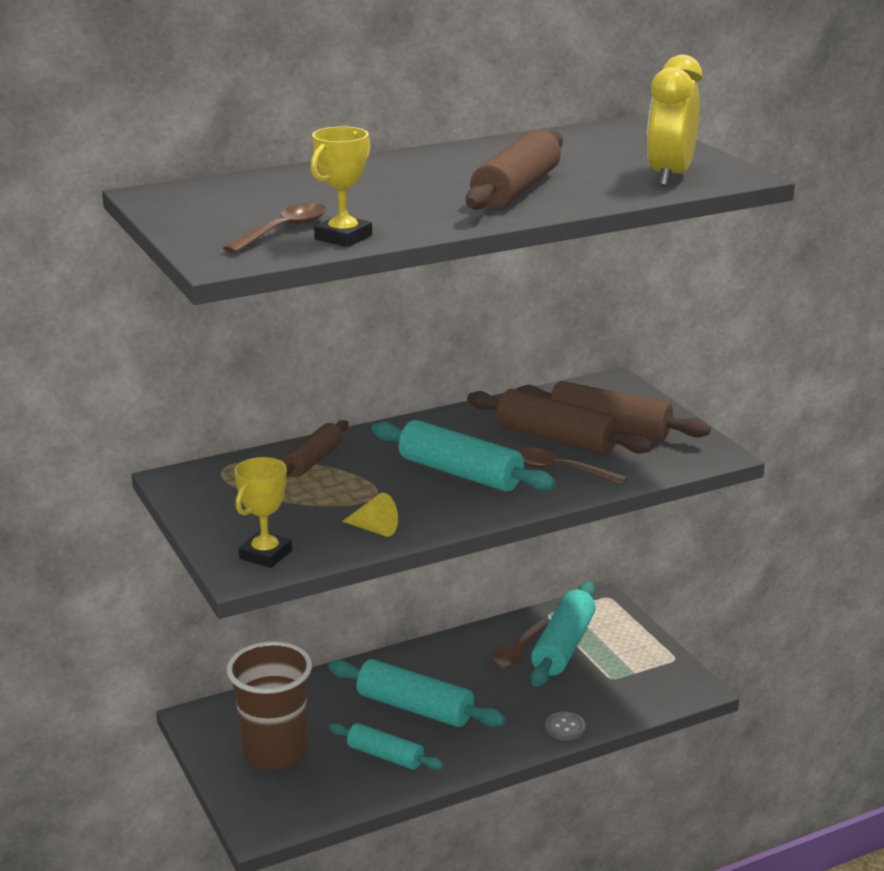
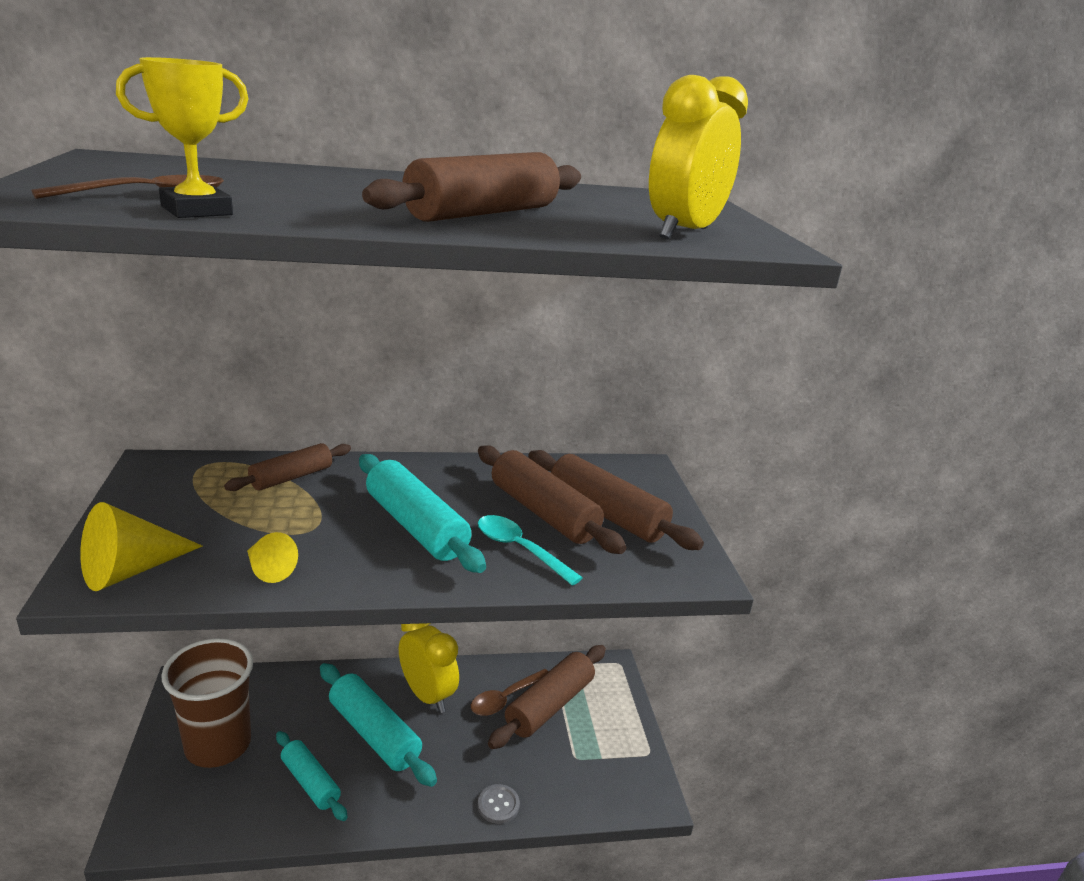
camera: 15 degrees right, 0 degrees up
(265, 554) = (131, 570): yellow trophy -> yellow cone
(442, 667) = (427, 695): none -> yellow clock
(560, 470) = (519, 549): brown spoon -> turquoise spoon
(563, 646) = (549, 705): turquoise rolling pin -> brown rolling pin

